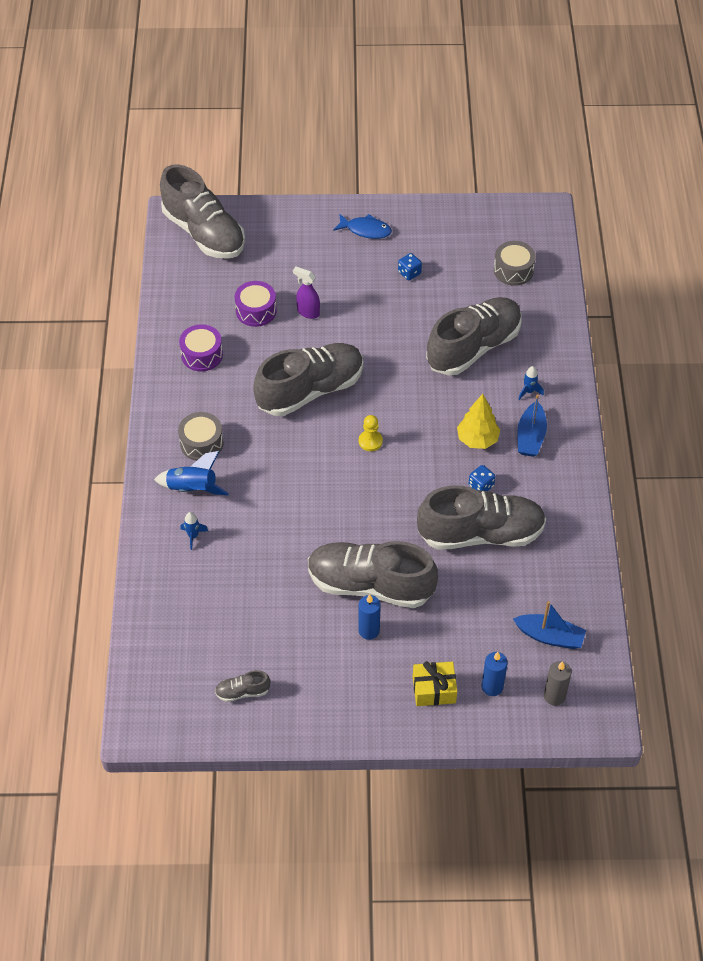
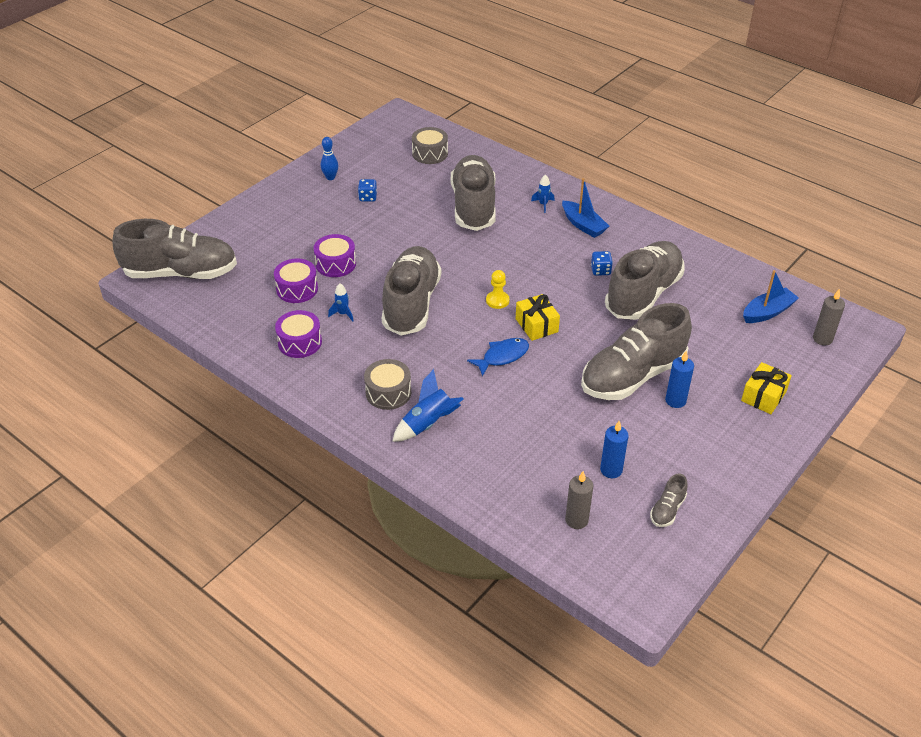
camera: 50 degrees left, 10 degrees down
(181, 640) = (576, 520): none -> grey candle
(193, 536) = (477, 451): blue rocket -> blue rocket (343, 314)
(308, 312) = (335, 264): purple spray bottle -> purple drum
(365, 230) = (300, 195): blue fish -> blue fish (502, 356)
(367, 485) = (536, 325): none -> yellow gift
(408, 232) = (330, 177): none -> blue bowling pin
(477, 439) = (557, 249): yellow tree -> none
(492, 687) = (787, 365): blue candle -> blue candle (611, 470)

